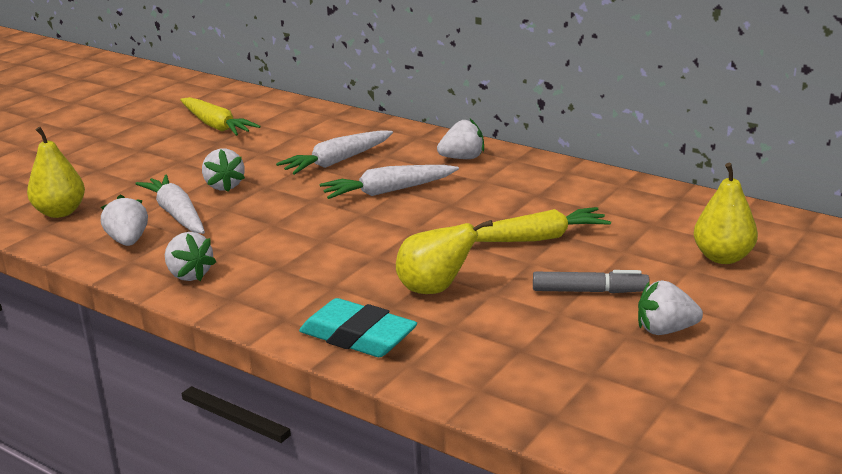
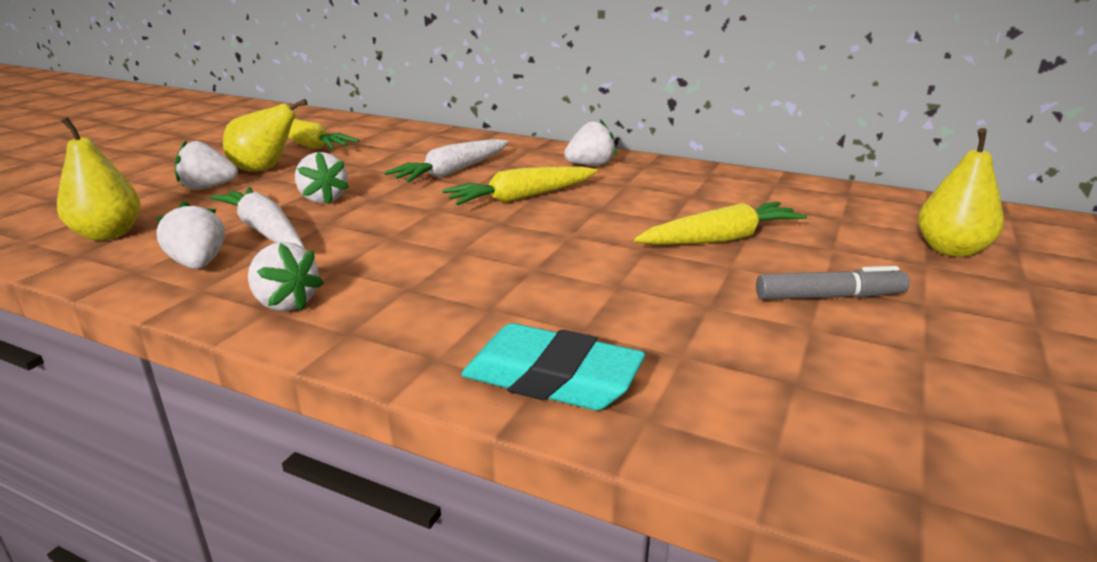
camera: 10 degrees left, 0 degrees up
(388, 191) = (521, 198): white carrot -> yellow carrot
(434, 289) = (630, 305): yellow pear -> yellow pear (264, 169)
(665, 330) = (966, 342): white strawberry -> white strawberry (208, 187)

